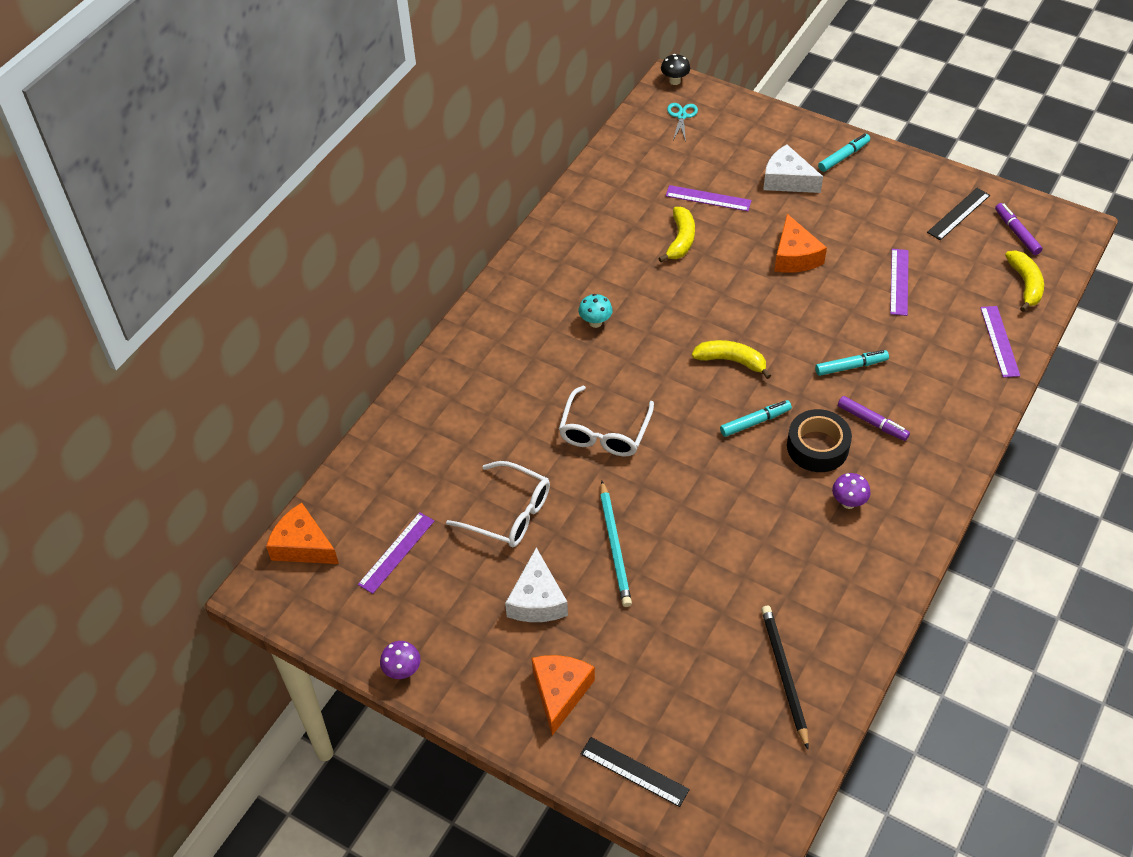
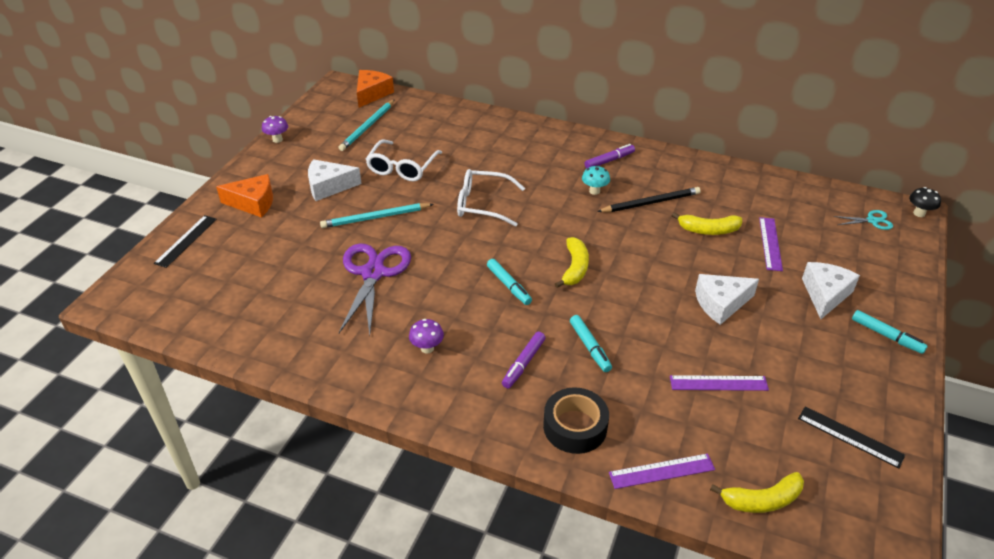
camera: 80 degrees right, 10 degrees down
(396, 552) = (367, 127): purple ruler -> turquoise pencil
(722, 550) = (373, 273): none -> purple scissors
(784, 675) = (254, 313): black pencil -> black pencil (651, 202)
(795, 256) = (721, 303): orange cheese -> white cheese
(817, 447) = (487, 326): black tape -> black tape (575, 427)
(1016, 233) = (847, 494): purple marker -> purple marker (609, 160)

